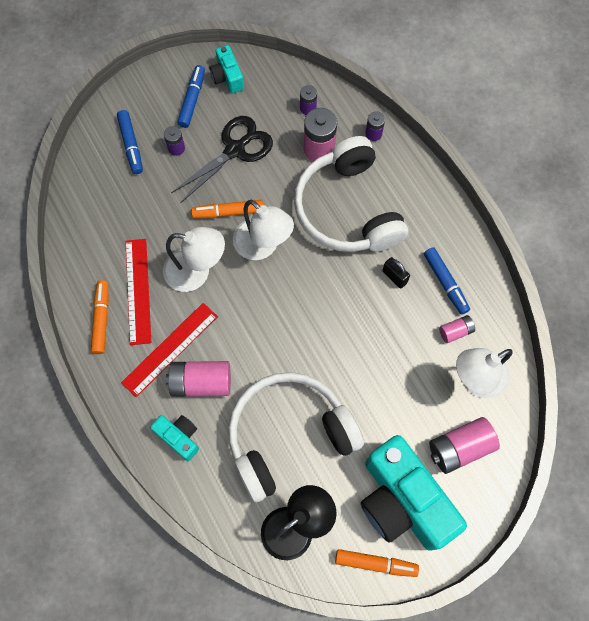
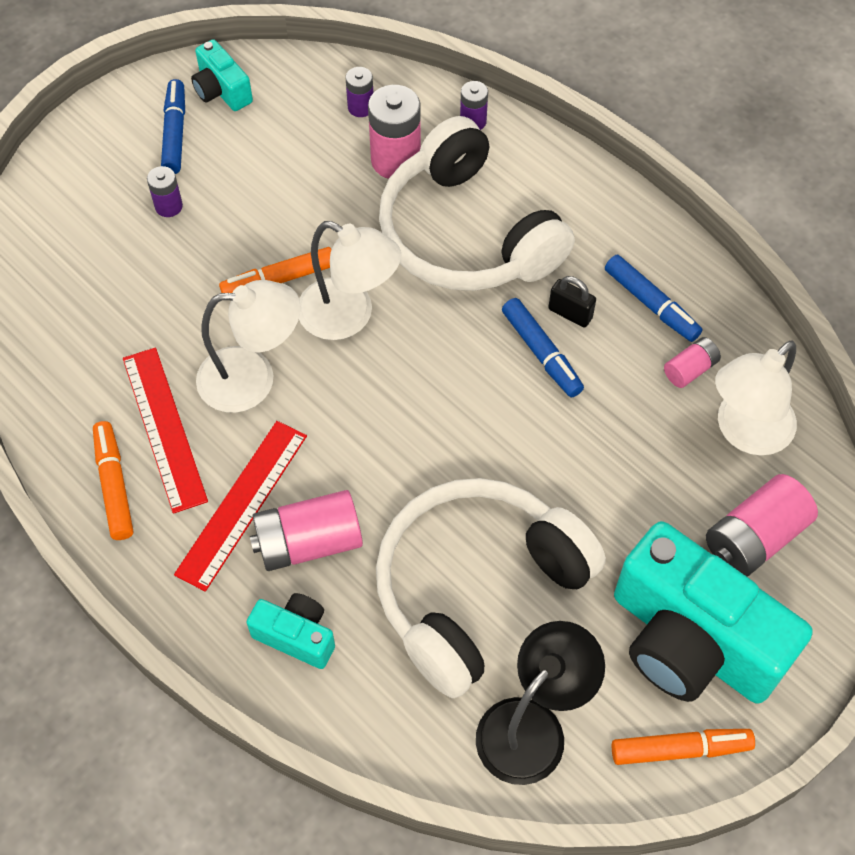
camera: 15 degrees left, 10 degrees down
(131, 145) = (94, 217): blue marker -> blue marker (541, 353)
(235, 150) = (264, 189): black scissors -> none

